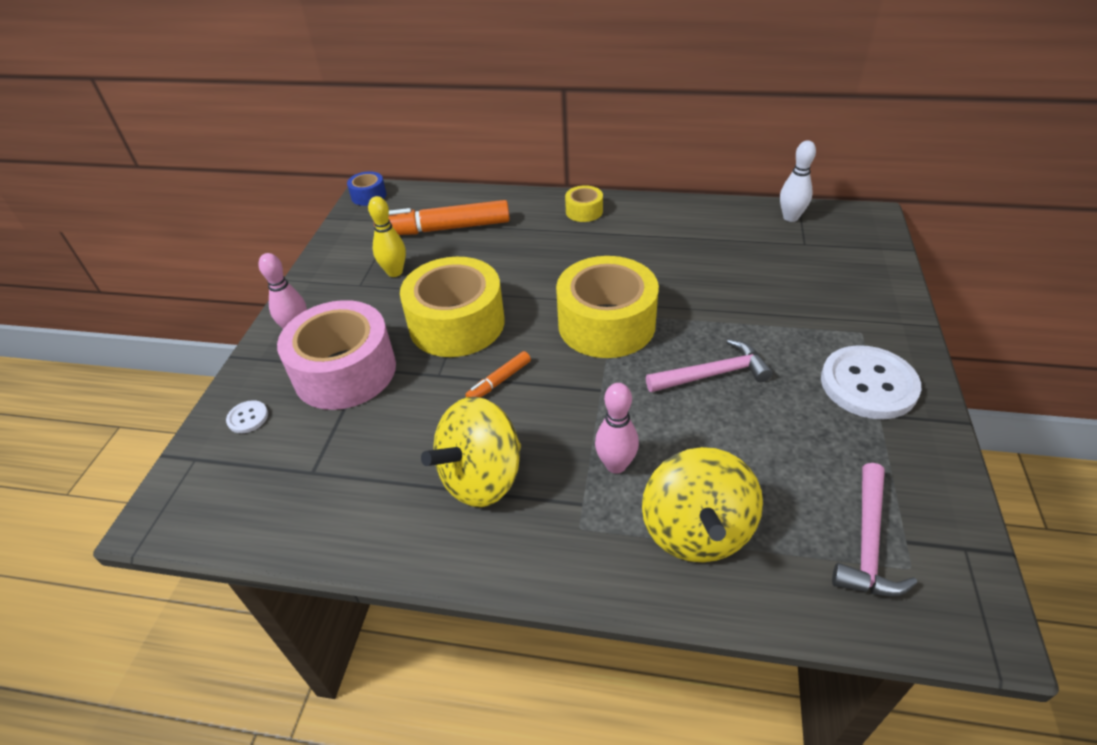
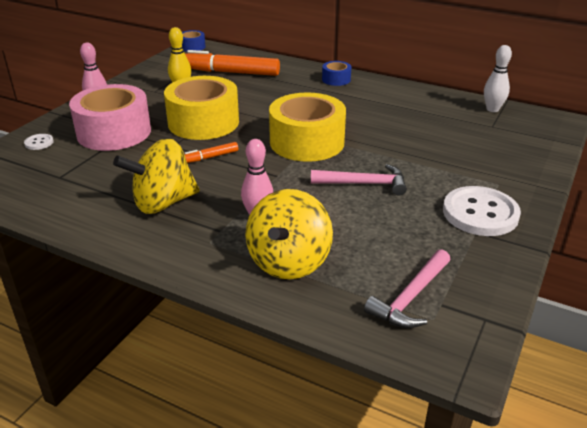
camera: 15 degrees right, 10 degrees down
(584, 211) = (336, 79): yellow tape -> blue tape

